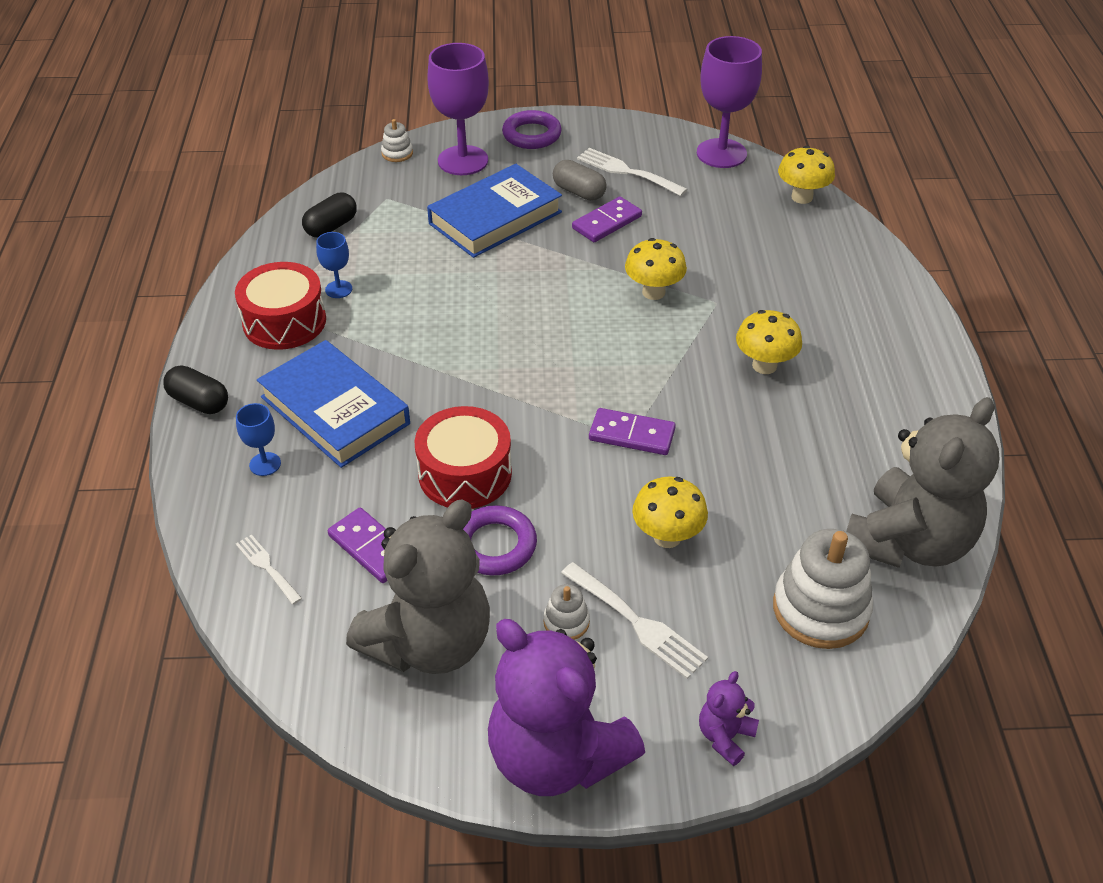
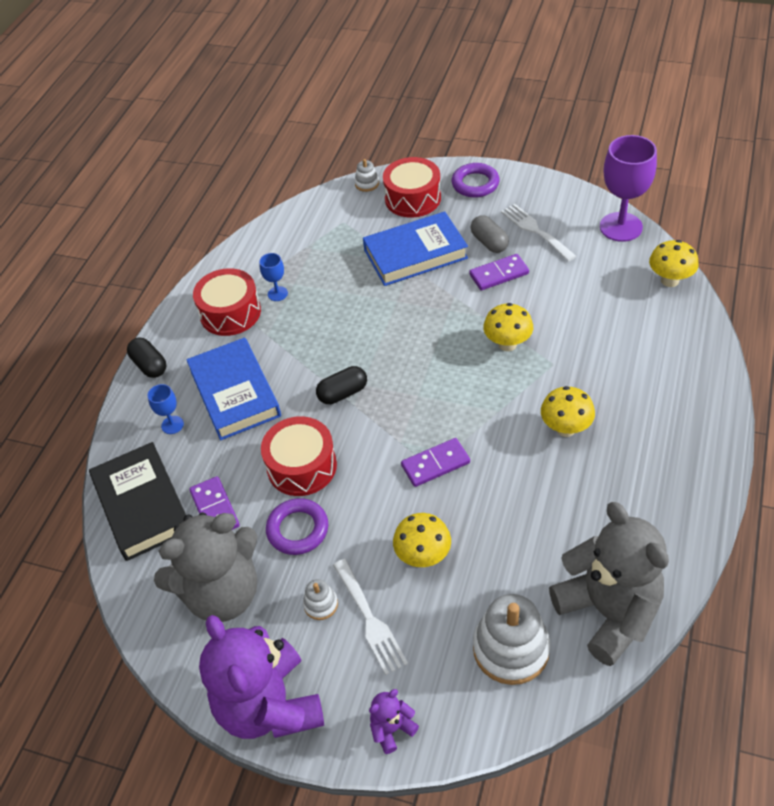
camera: 25 degrees right, 5 degrees up
(267, 567) = (142, 505): white fork -> black book
(331, 227) = (294, 239): black capsule -> black capsule (343, 393)
(463, 160) = (413, 198): purple goblet -> red drum
(632, 434) = (435, 464): purple domino -> purple domino turned 60 degrees counterclockwise
(908, 542) = (608, 612): grey teddy bear -> grey teddy bear turned 90 degrees counterclockwise

